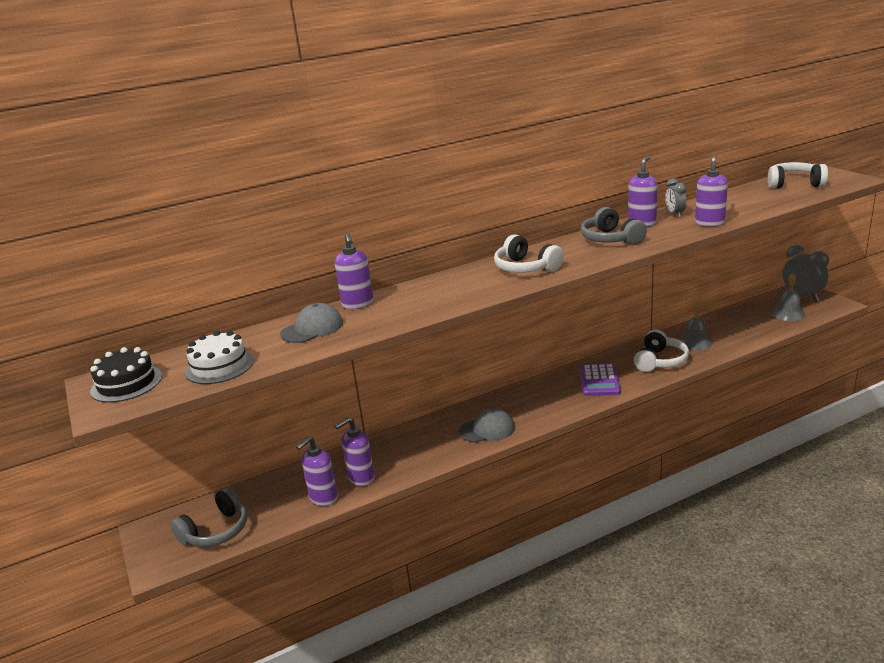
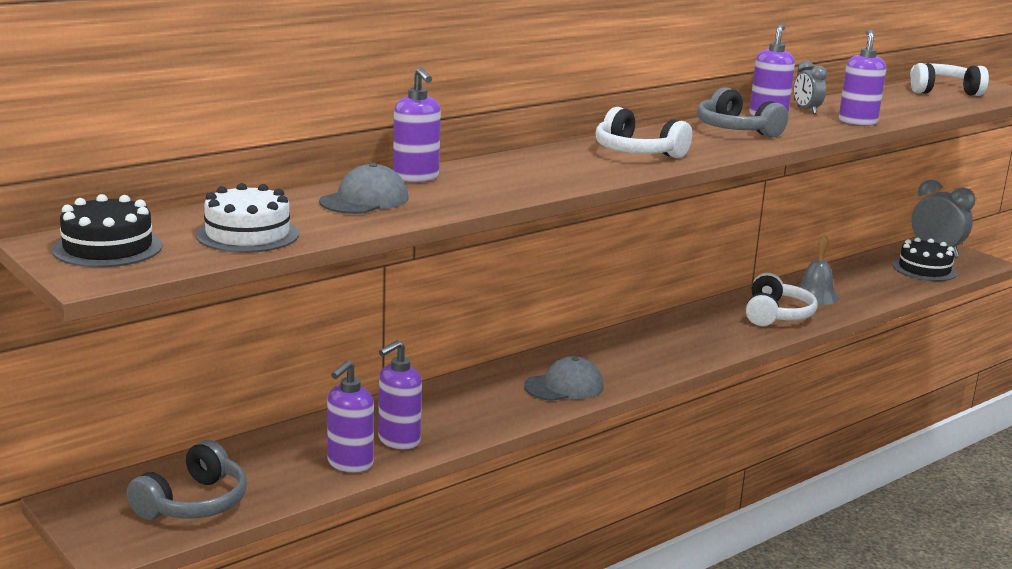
camera: 15 degrees left, 5 degrees down
(599, 381) = (702, 334): purple calculator -> none
(788, 314) = (924, 269): grey bell -> black cake

